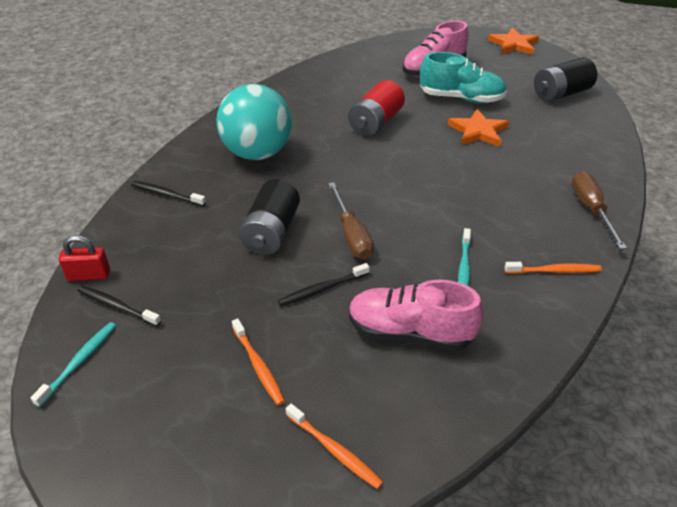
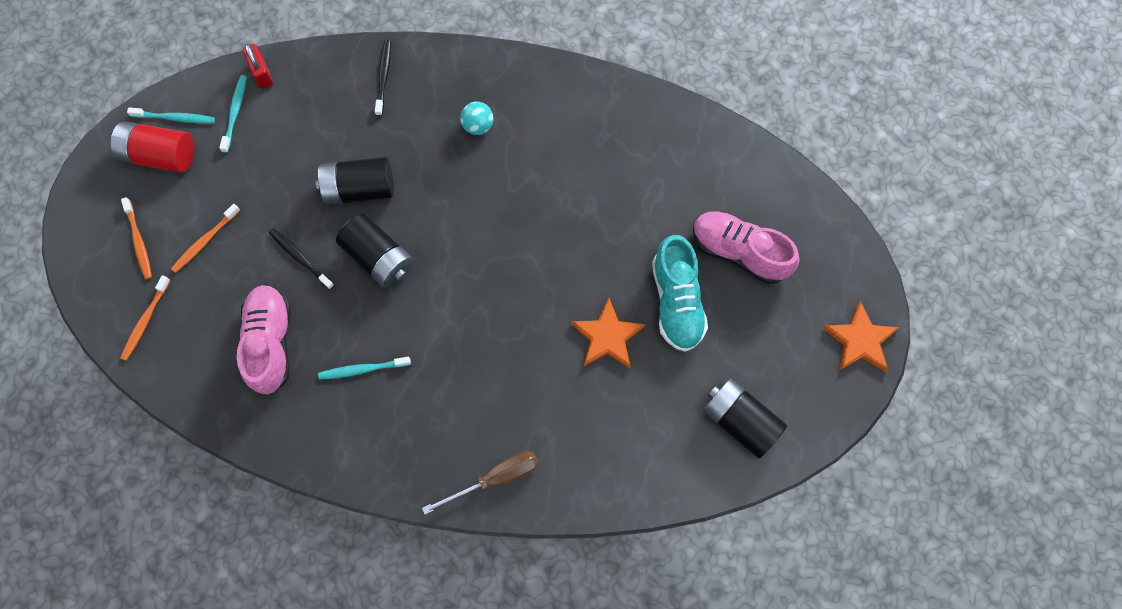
camera: 70 degrees right, 30 degrees up
(116, 306) = (235, 112): black toothbrush -> turquoise toothbrush
(257, 153) = (478, 126): turquoise ball -> turquoise ball, size x0.41
(351, 235) = (379, 258): brown screwdriver -> black battery
(376, 123) = (582, 221): red battery -> red battery (160, 155)
(555, 271) = (385, 452): orange toothbrush -> orange toothbrush (139, 242)

